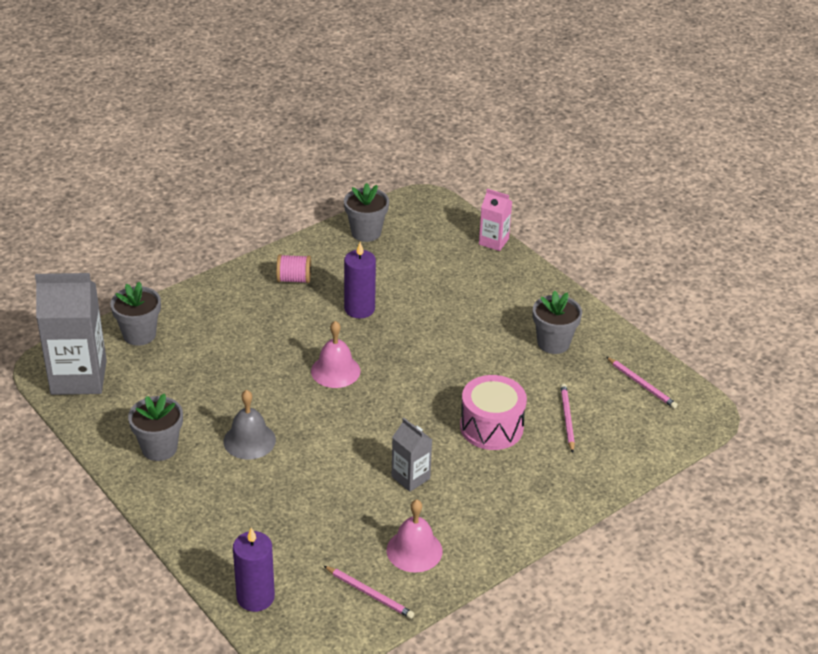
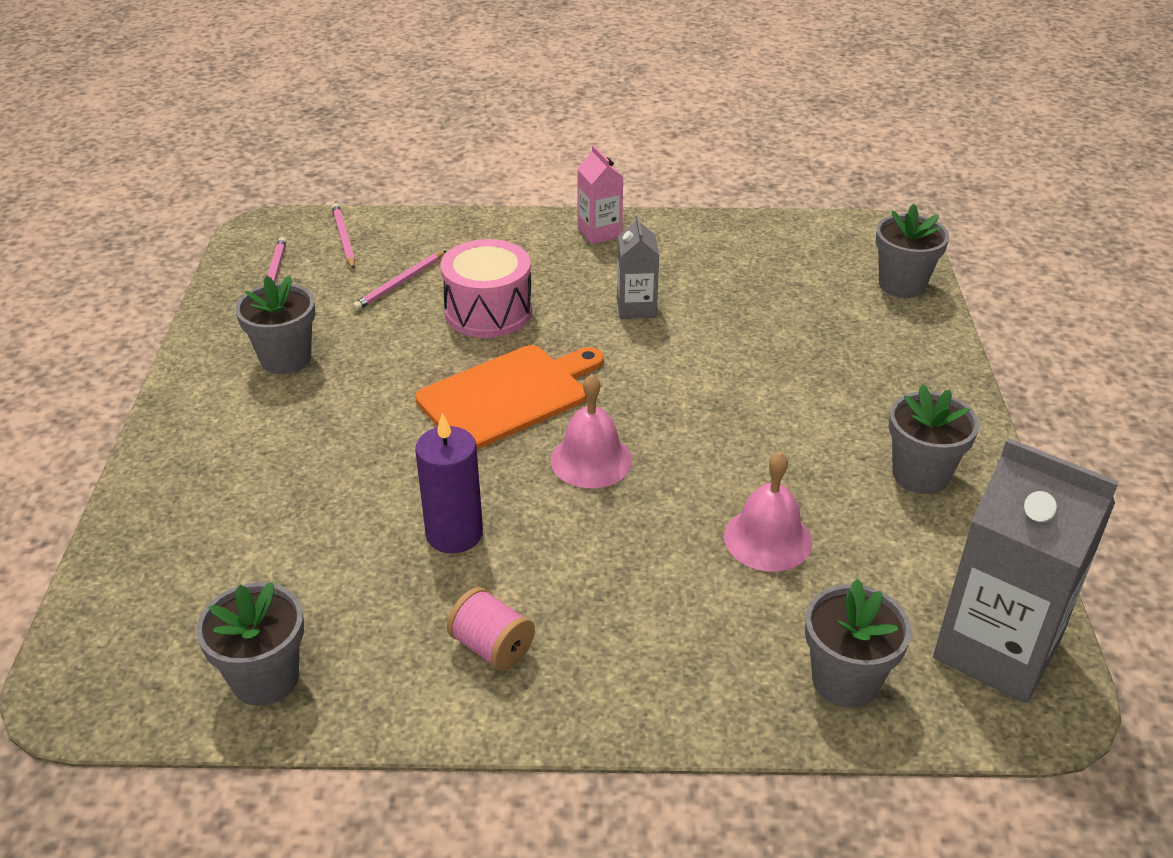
camera: 140 degrees left, 0 degrees up
(249, 440) = (789, 428): grey bell -> none
(255, 597) = (902, 285): purple candle -> grey flower pot
(369, 594) = (782, 243): pink pencil -> pink pencil (344, 238)
(414, 550) = (703, 253): pink bell -> pink bell (767, 539)
(416, 382) = (508, 395): none -> orange cutting board
(493, 241) = (116, 537): pink carton -> pink carton (599, 232)

